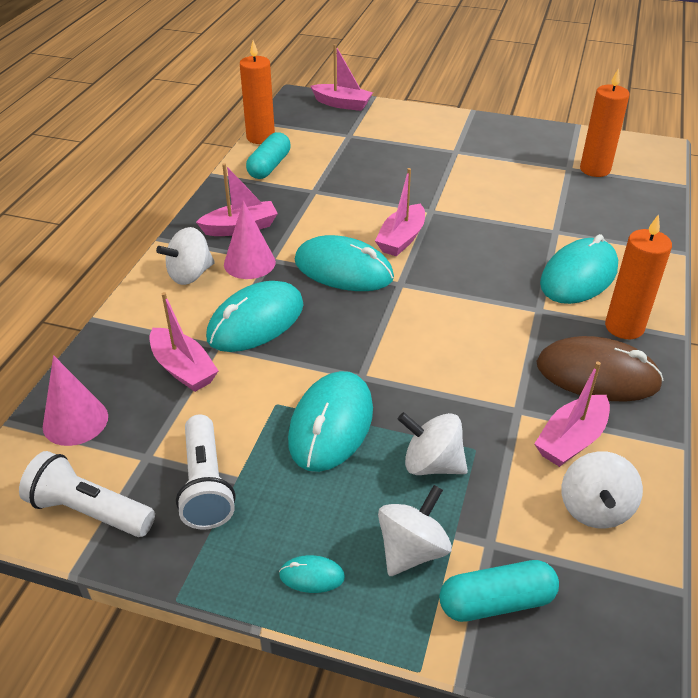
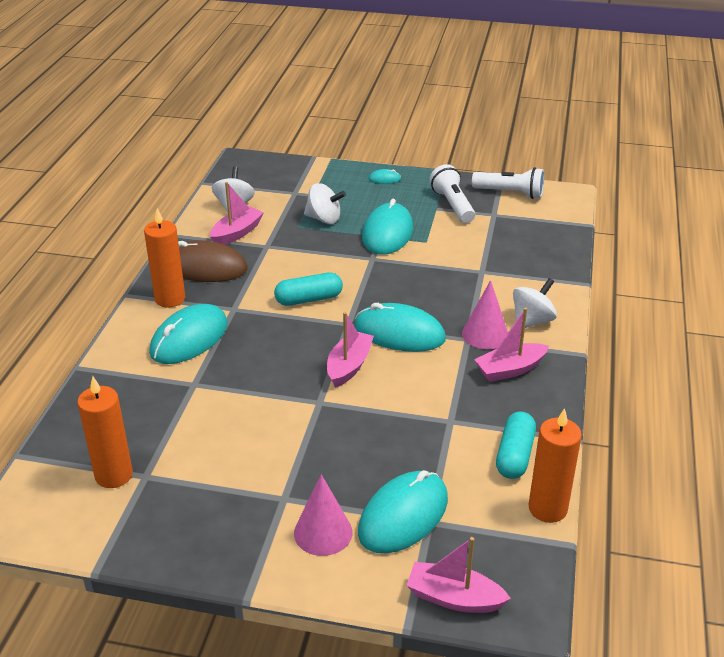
camera: 175 degrees right, 5 degrees down
(75, 421) = (549, 227): pink cone -> pink cone (323, 532)
(183, 369) = (497, 256): pink boat -> none
(256, 321) = (459, 288): turquoise mouse -> turquoise mouse (403, 515)
(412, 550) = (335, 188): white spinning top -> none
(496, 602) = (294, 176): turquoise capsule -> turquoise capsule (309, 299)

